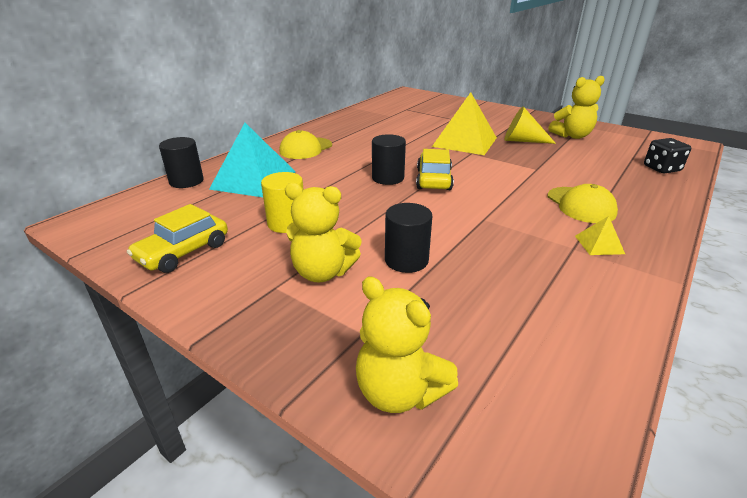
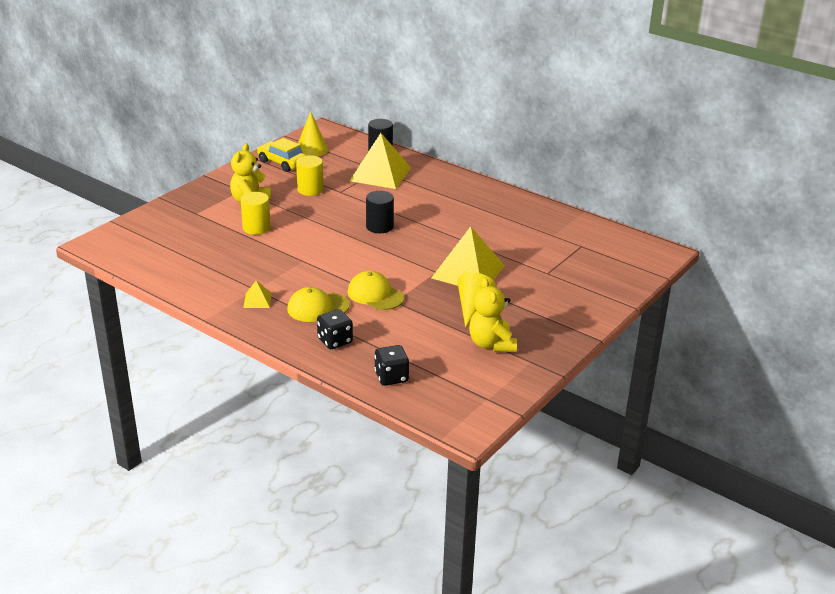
camera: 90 degrees right, 0 degrees up
(148, 228) = (311, 149): none -> yellow cone
(254, 180) = (380, 174): turquoise pyramid -> yellow pyramid
(306, 148) = (447, 191): yellow cap -> yellow cap (375, 295)
(399, 392) = (156, 221): yellow teddy bear -> none
(406, 260) = (256, 228): black cylinder -> yellow cylinder
(433, 179) = (374, 246): yellow car -> none
(634, 194) = (335, 341): none -> black dice

